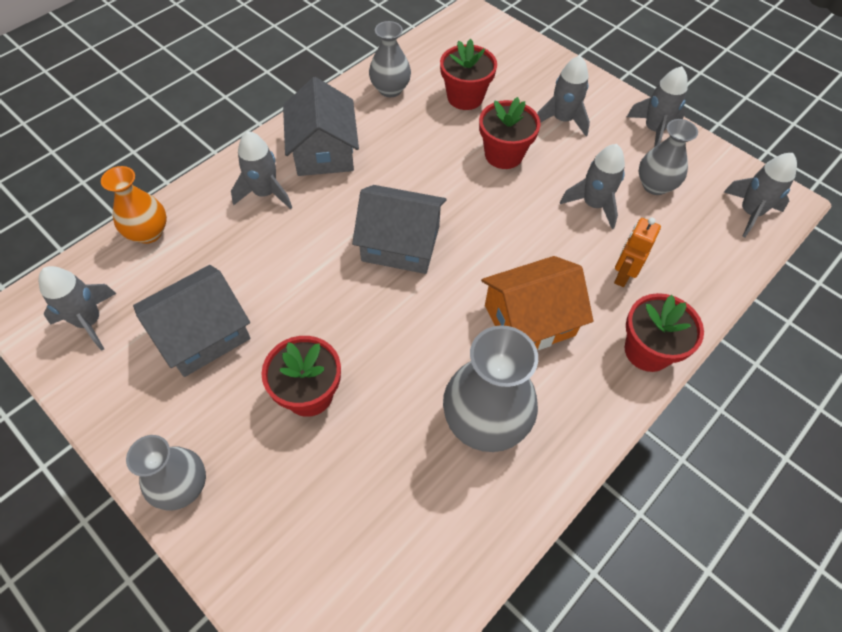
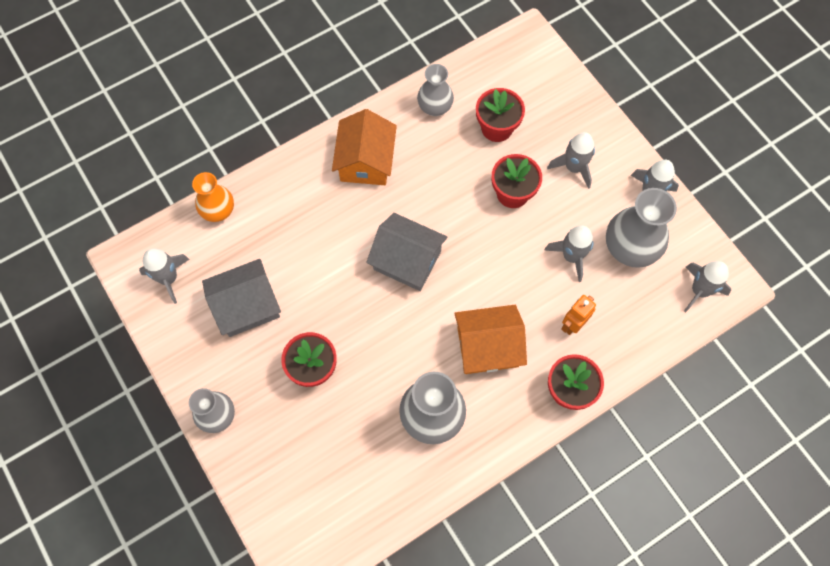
camera: 15 degrees right, 10 degrees up
(265, 193) = (312, 193): grey rocket -> none
(324, 151) = (366, 161): grey house -> orange house
(655, 185) = (629, 248): grey vase -> grey vase, size x1.57

